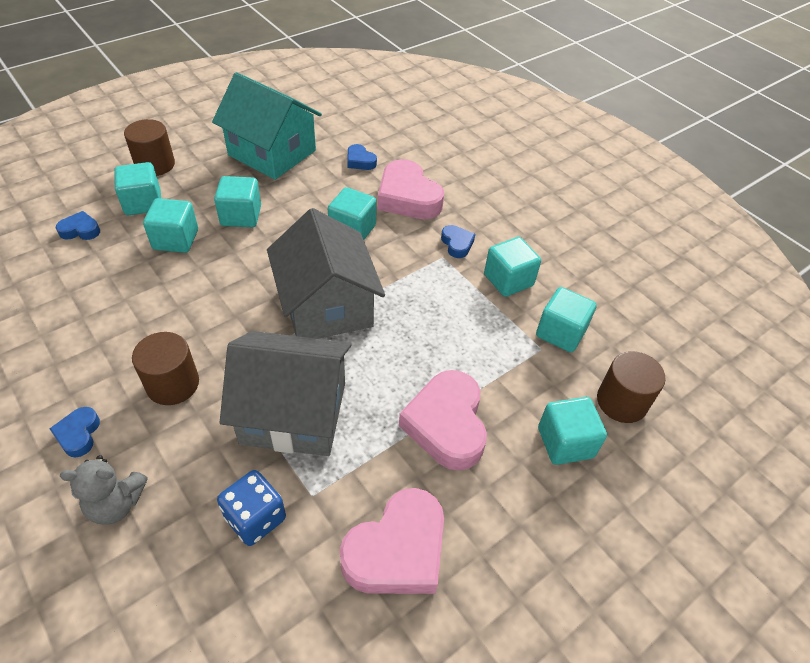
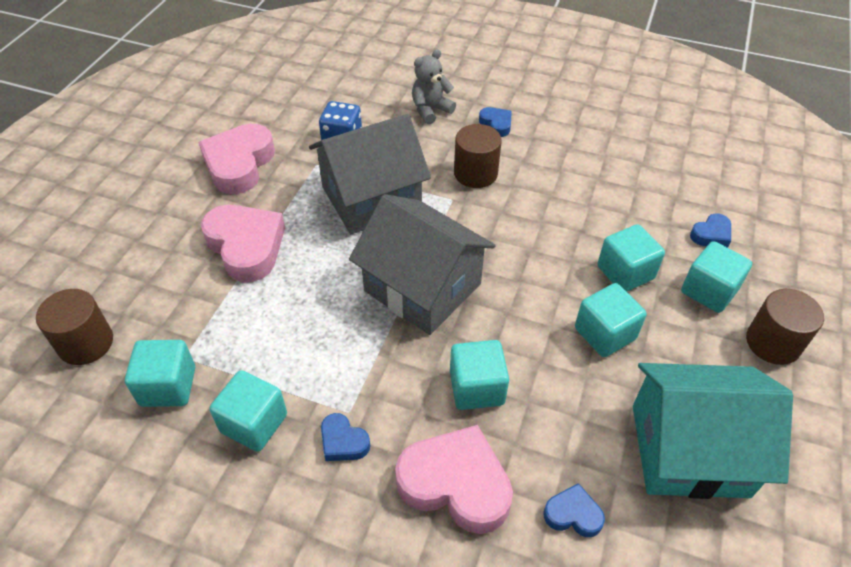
camera: 150 degrees right, 0 degrees up
(565, 442) = (136, 281): turquoise cube -> none

